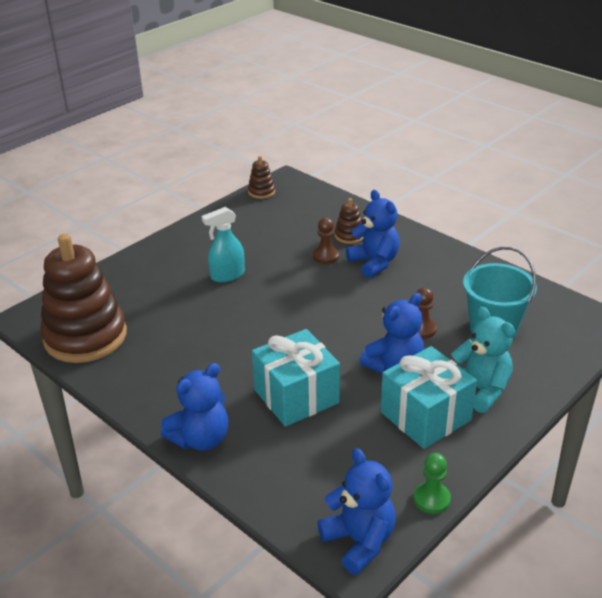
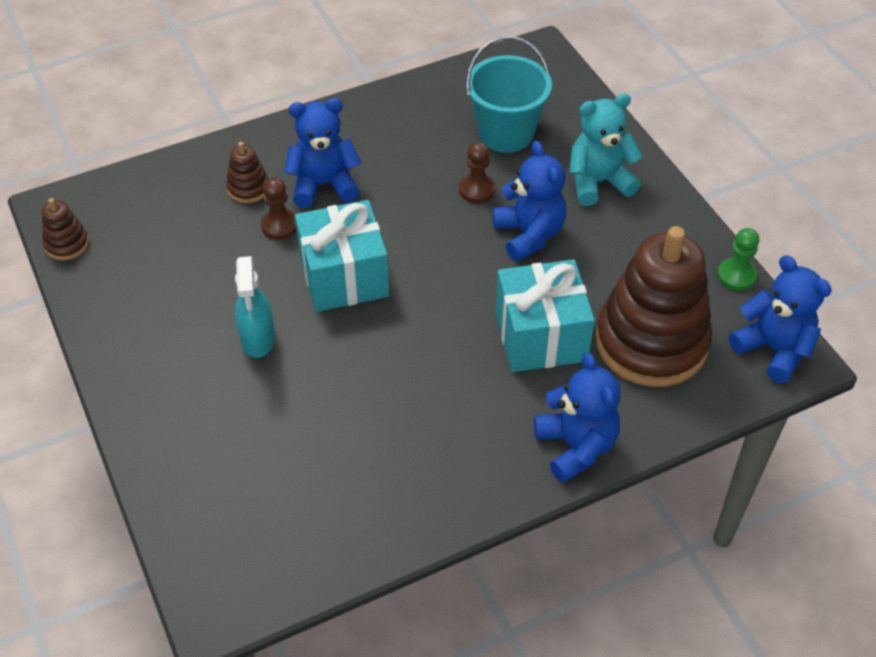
camera: 70 degrees left, 15 degrees up
(85, 336) = (307, 537): brown stacking toy -> brown stacking toy (651, 342)
(359, 541) = (773, 349): blue teddy bear -> blue teddy bear turned 60 degrees clockwise
(425, 416) = (619, 238): turquoise gift -> turquoise gift (344, 276)

